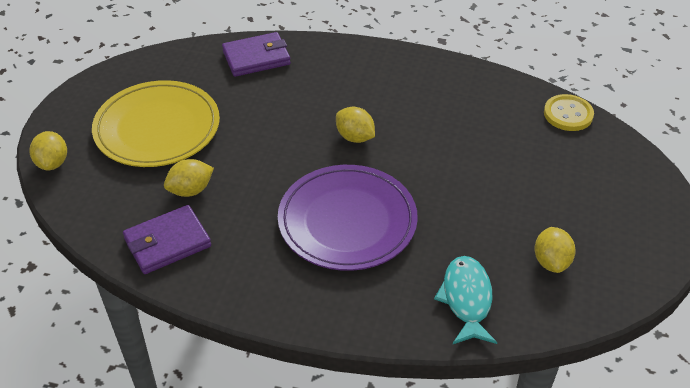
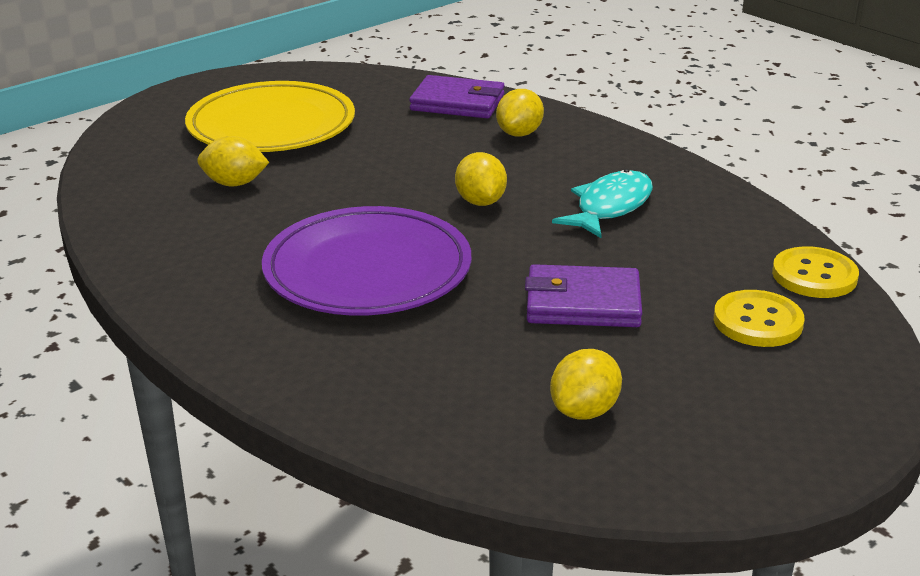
camera: 35 degrees right, 15 degrees down
(52, 163) = (135, 119): yellow lemon -> yellow lemon (519, 133)
(167, 242) = (152, 215): purple wallet -> purple wallet (583, 303)
(466, 299) = (414, 398): turquoise fish -> turquoise fish (610, 207)
(571, 159) = (757, 321): none -> yellow button

